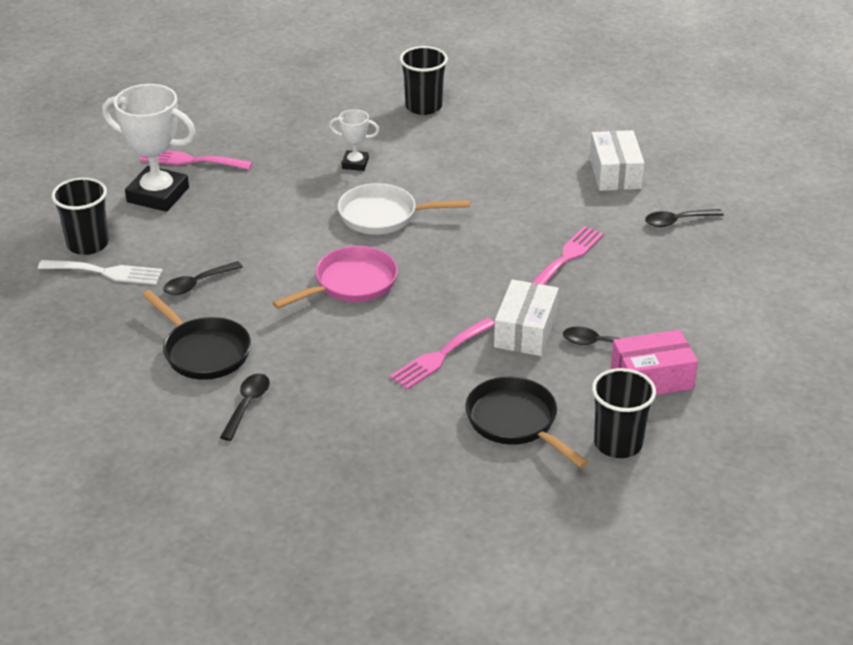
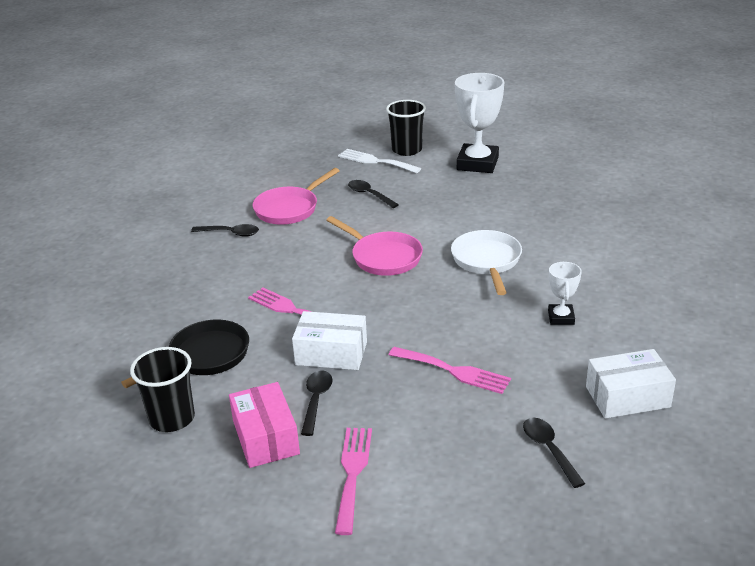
camera: 85 degrees right, 5 degrees down
(106, 272) = (375, 161): white fork -> white fork turned 120 degrees clockwise
(191, 160) = (530, 168): pink fork -> pink fork (352, 473)
(203, 351) = (290, 209): black pan -> pink pan
(355, 164) = (563, 238): white trophy -> white trophy (561, 317)
(423, 106) = (685, 263): black cup -> none

